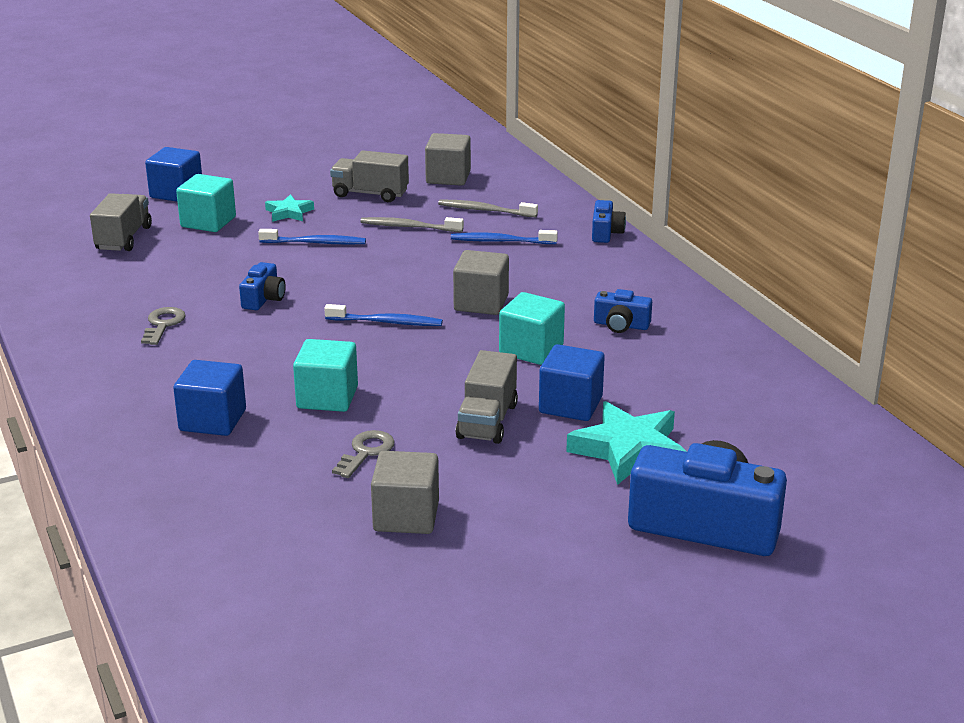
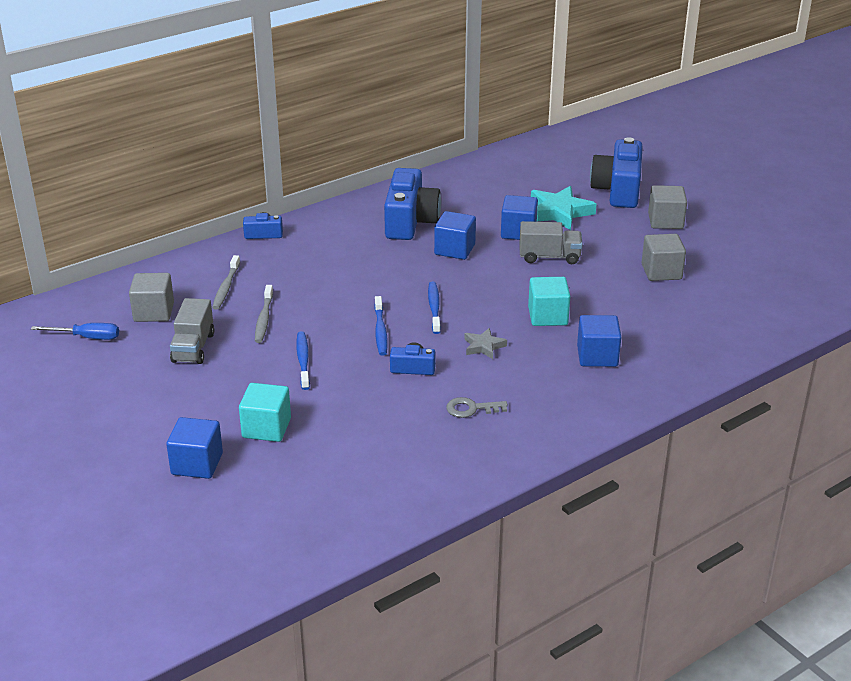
camera: 100 degrees left, 5 degrees up
(124, 238) = (311, 472): grey truck -> none
(282, 345) = (484, 346): none -> grey star
(289, 212) = (240, 385): turquoise star -> none
(366, 452) = (604, 293): grey key -> none
(414, 151) = (87, 337): none -> blue screwdriver
(481, 303) = (393, 273): grey cube -> grey cube (665, 221)
(501, 241) = (286, 275): blue toothbrush -> blue toothbrush (380, 331)
(531, 350) = (454, 249): turquoise cube -> blue cube
(621, 325) = (410, 221): blue camera -> blue camera, size x2.10

